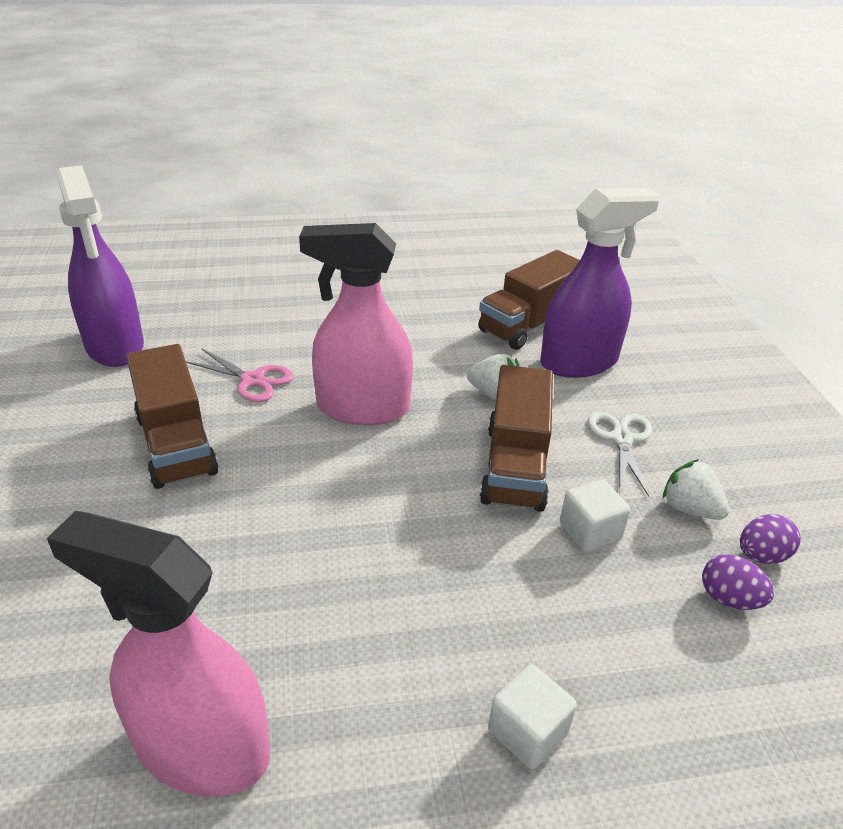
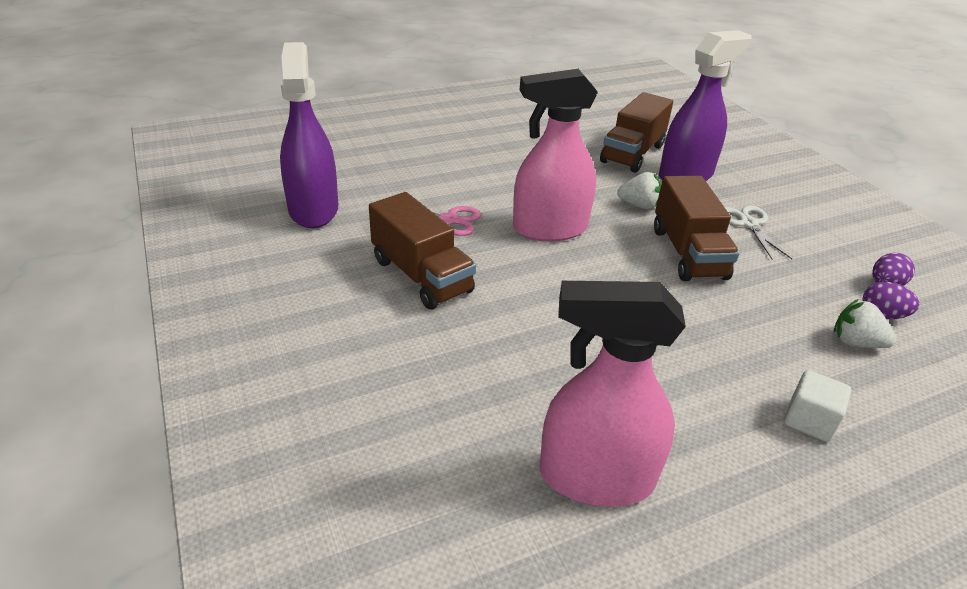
camera: 15 degrees left, 0 degrees up
(115, 346) = (313, 209): purple spray bottle -> purple spray bottle turned 150 degrees counterclockwise
(589, 532) = (767, 288): white cube -> none
(689, 509) = (822, 263): white strawberry -> white strawberry (855, 342)

